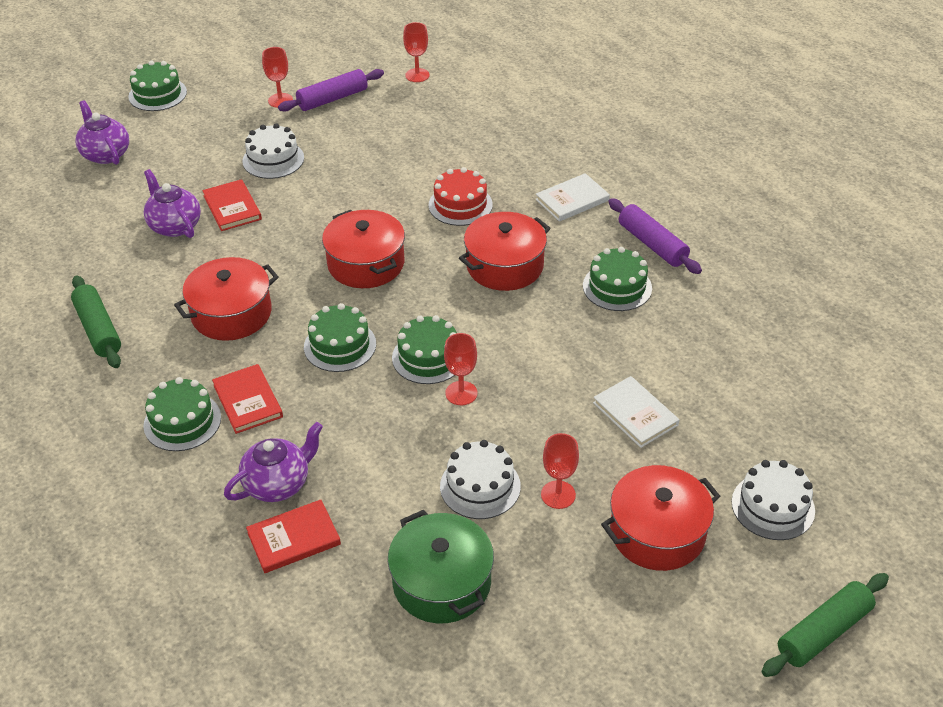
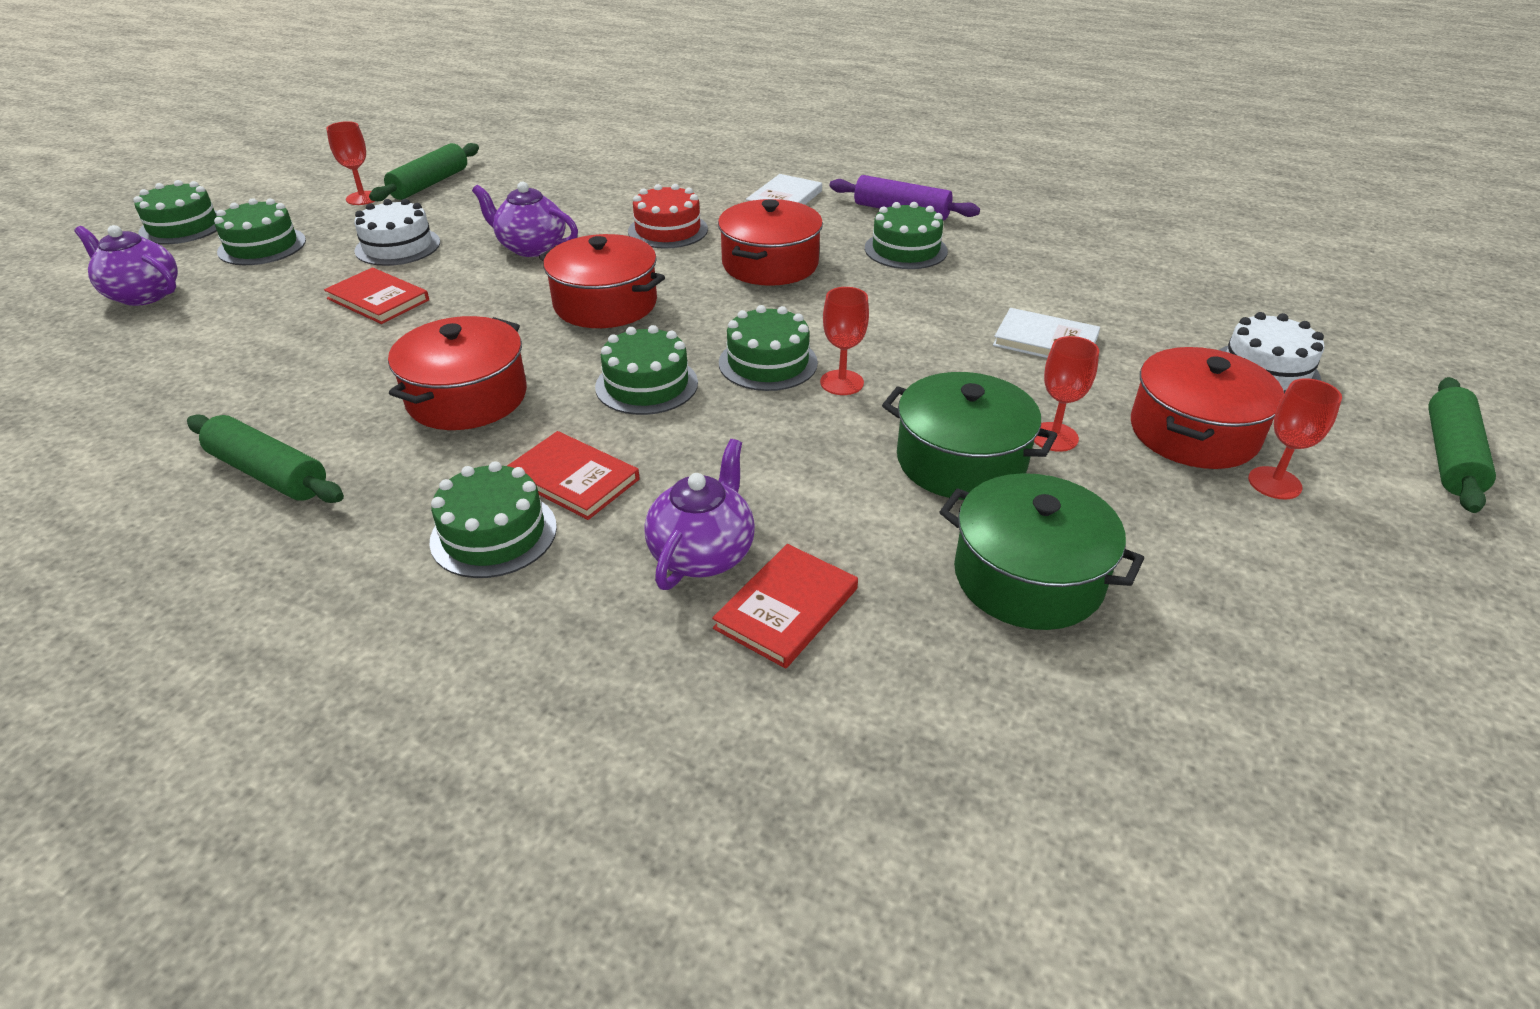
camera: 30 degrees left, 5 degrees down
(175, 226) = (307, 336): purple teapot -> purple teapot (531, 247)
(193, 130) = (262, 246): none -> green cake
(332, 99) = (429, 184): purple rolling pin -> green rolling pin
(417, 75) = (515, 148): red goblet -> red goblet (1274, 483)
(480, 486) = (961, 461): white cake -> green pot

